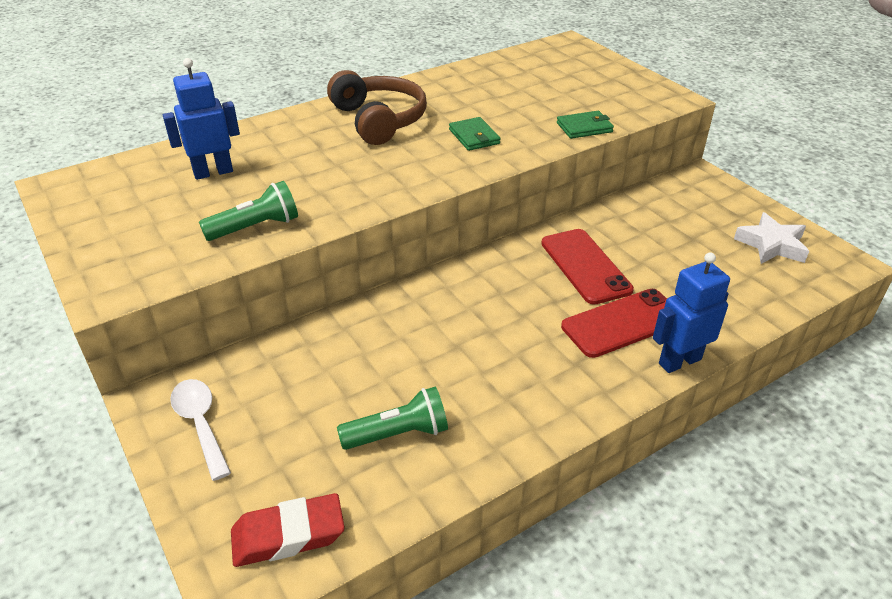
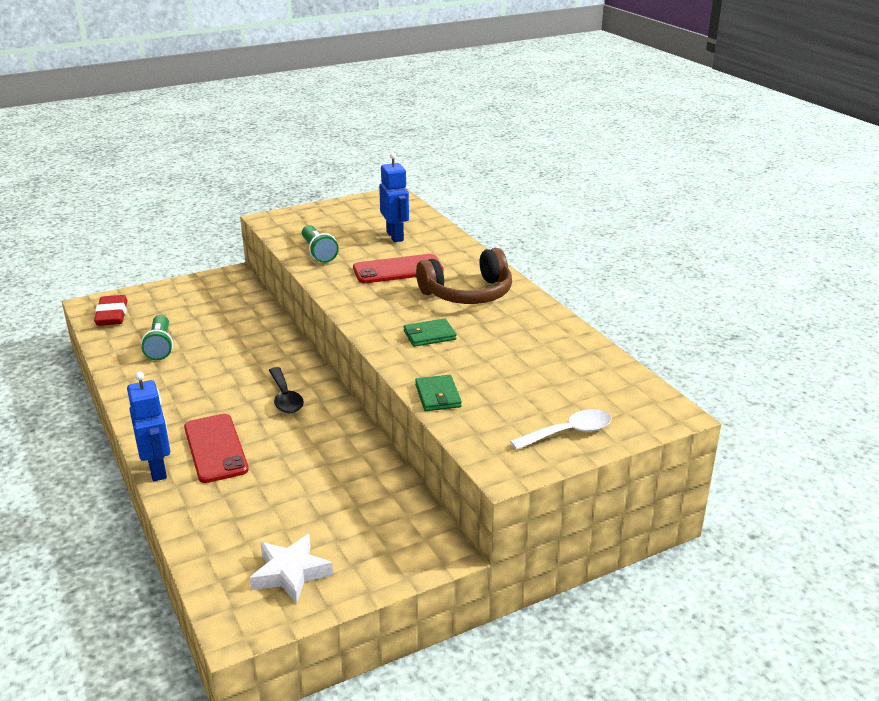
camera: 95 degrees right, 10 degrees down
(201, 424) = (205, 288): white spoon -> white spoon (569, 433)
(509, 287) = (285, 397): none -> black spoon
(585, 266) = (298, 439): red phone -> red phone (398, 270)

